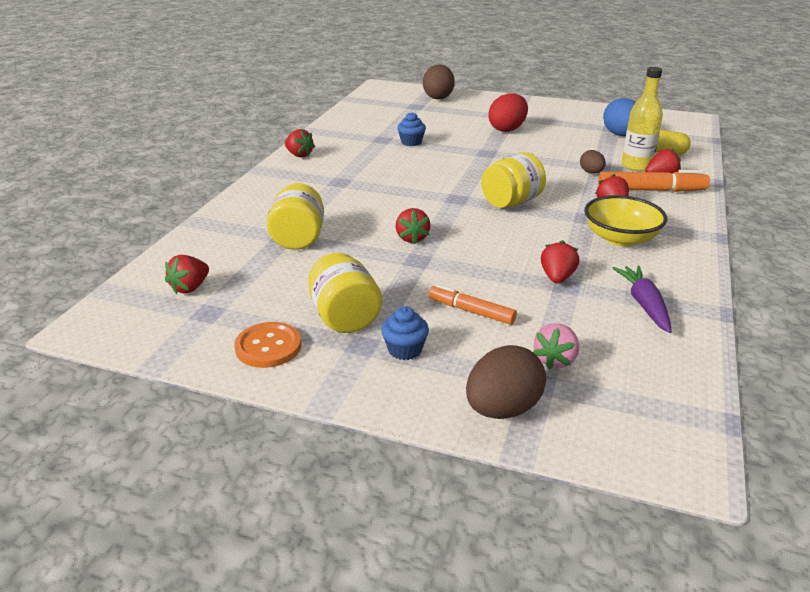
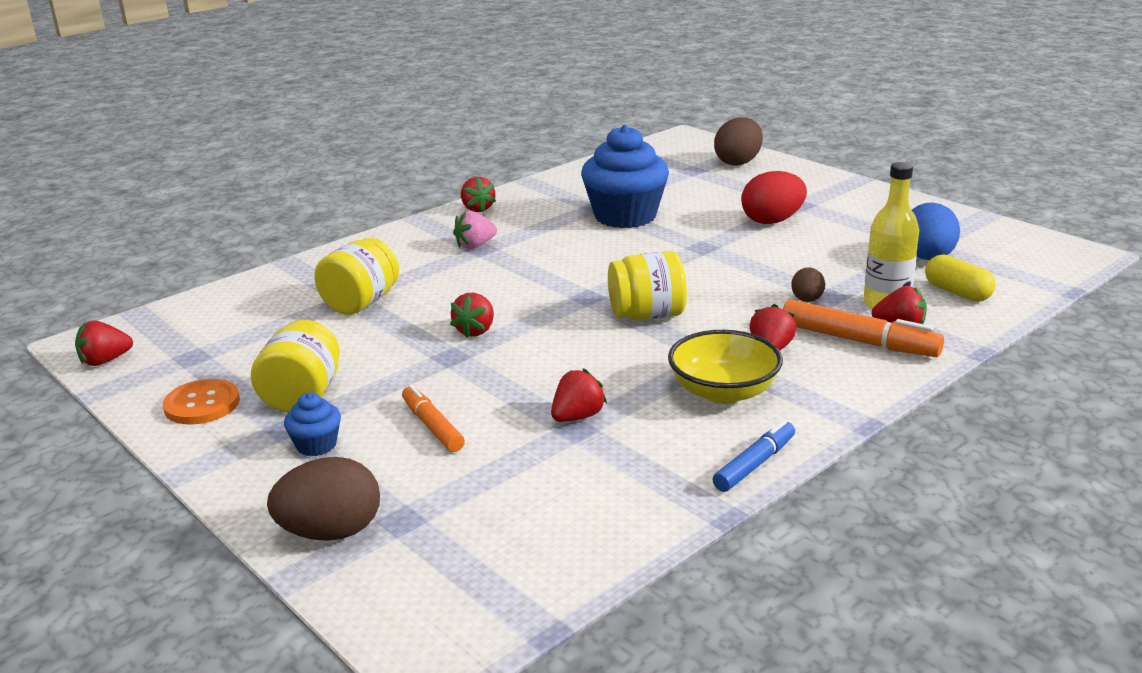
camera: 30 degrees right, 5 degrees down
(190, 288) = (205, 329): red strawberry -> red strawberry (105, 361)
(411, 142) = (625, 216): blue cupcake -> blue cupcake, size x2.24
(555, 360) = (450, 503): pink strawberry -> pink strawberry (475, 245)
(644, 304) = (638, 476): purple carrot -> none
(697, 277) = (754, 464): none -> blue marker

